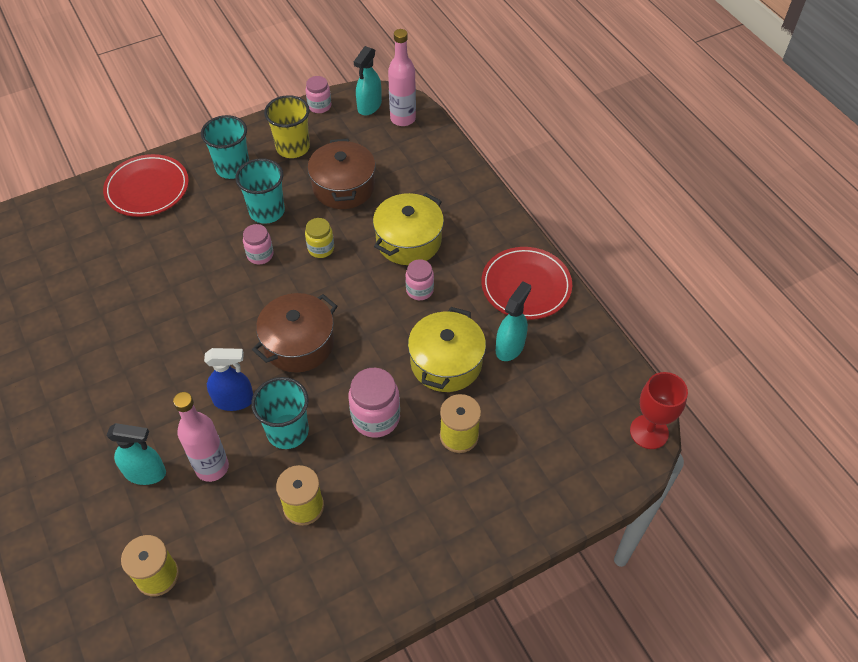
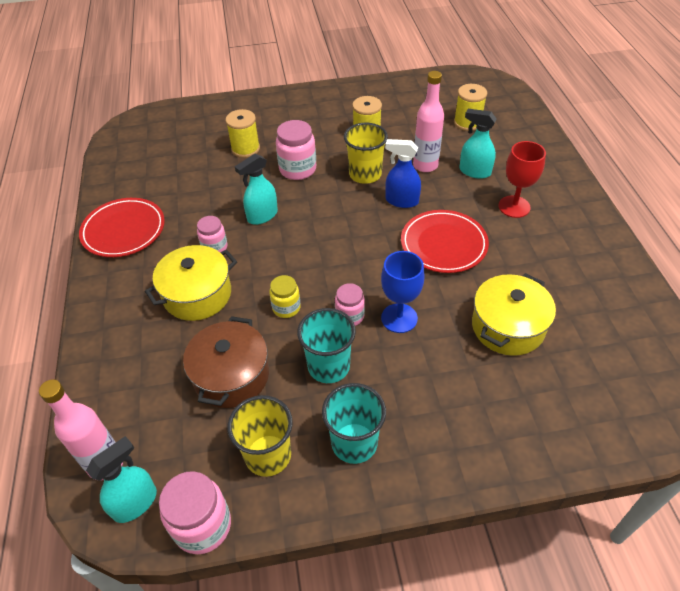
camera: 160 degrees left, 5 degrees down
(147, 189) = (469, 439): red plate -> red plate (443, 244)
(214, 264) = (399, 318): none -> blue goblet
(287, 431) = (365, 174): turquoise cup -> yellow cup
(298, 344) = (337, 228): brown pot -> none
(319, 106) = (202, 526): pink jar -> pink jar, size x1.60
(446, 362) = (227, 191): yellow pot -> yellow pot (507, 327)
(510, 347) = (171, 191): turquoise spray bottle -> turquoise spray bottle (262, 216)
(649, 432) = (122, 127): red goblet -> red goblet (514, 207)

